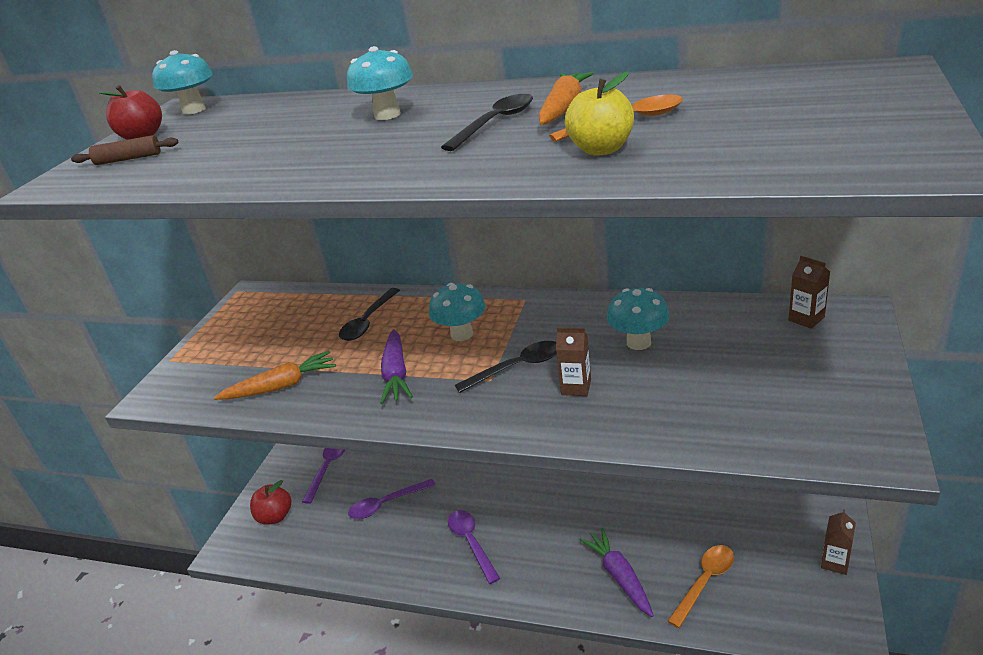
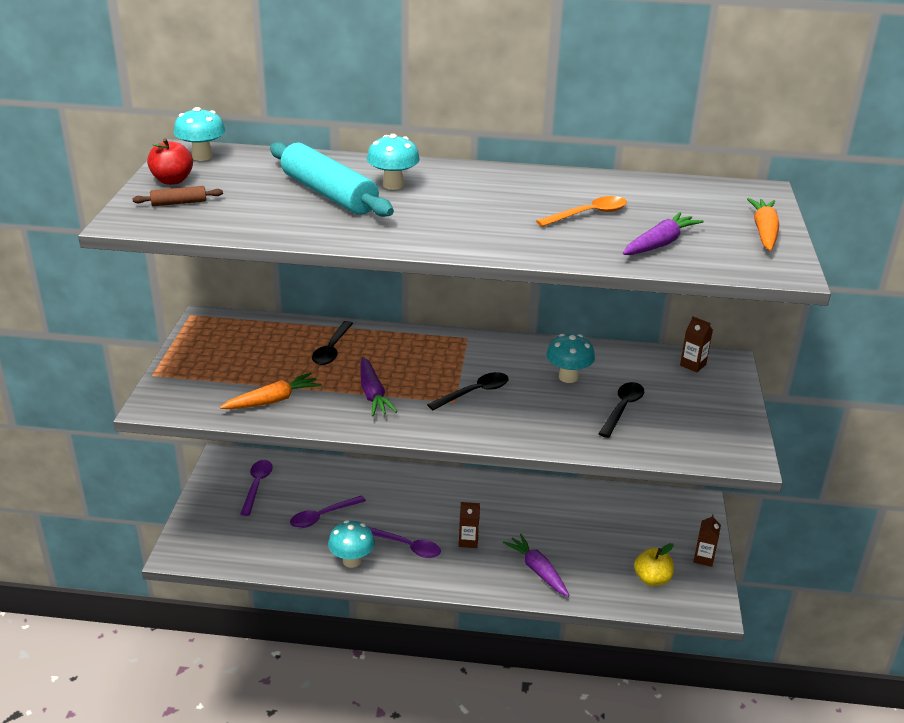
camera: 15 degrees left, 0 degrees up
(275, 516) = (216, 527): red apple -> none
(304, 132) = (329, 194): none -> turquoise rolling pin
(462, 334) = (420, 364): turquoise mushroom -> turquoise mushroom (352, 561)
(471, 542) = (407, 547): purple spoon -> purple spoon turned 150 degrees clockwise
(496, 123) = (488, 203): black spoon -> black spoon (622, 408)
(564, 108) = (537, 196): orange carrot -> orange carrot (764, 232)
(576, 387) = (525, 409): brown carton -> brown carton (468, 541)
(601, 149) = (576, 236): yellow apple -> yellow apple (652, 579)
(705, 582) = (606, 573): orange spoon -> none
(723, 148) = (660, 244): none -> purple carrot

